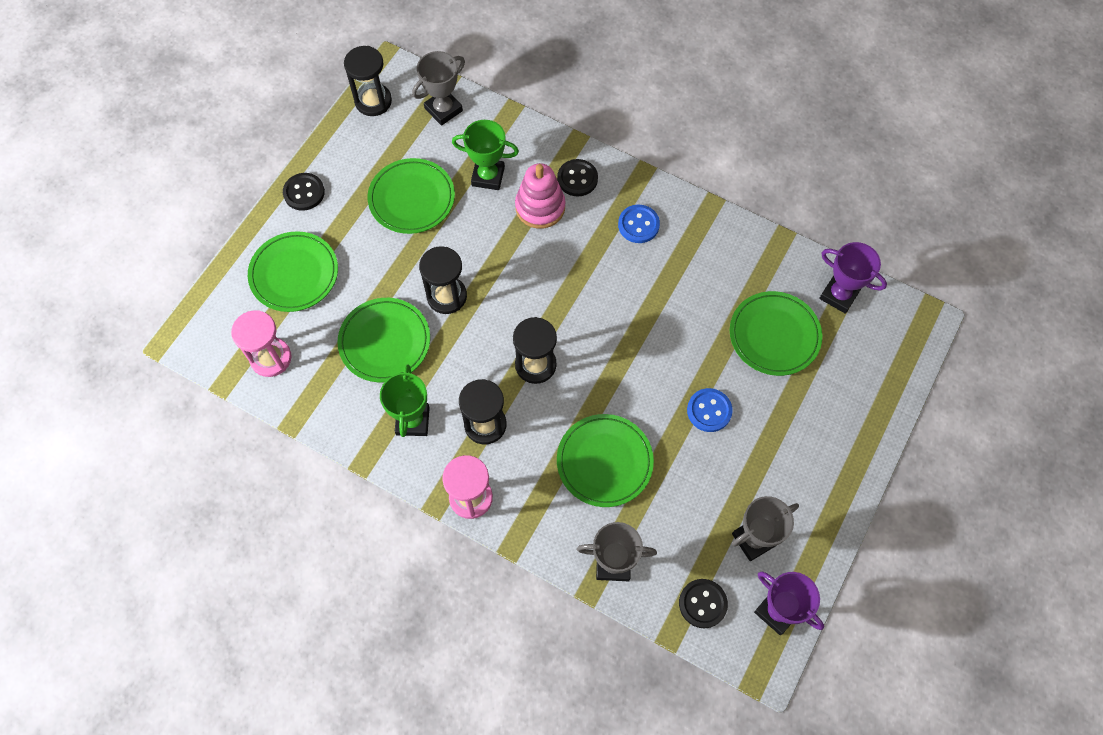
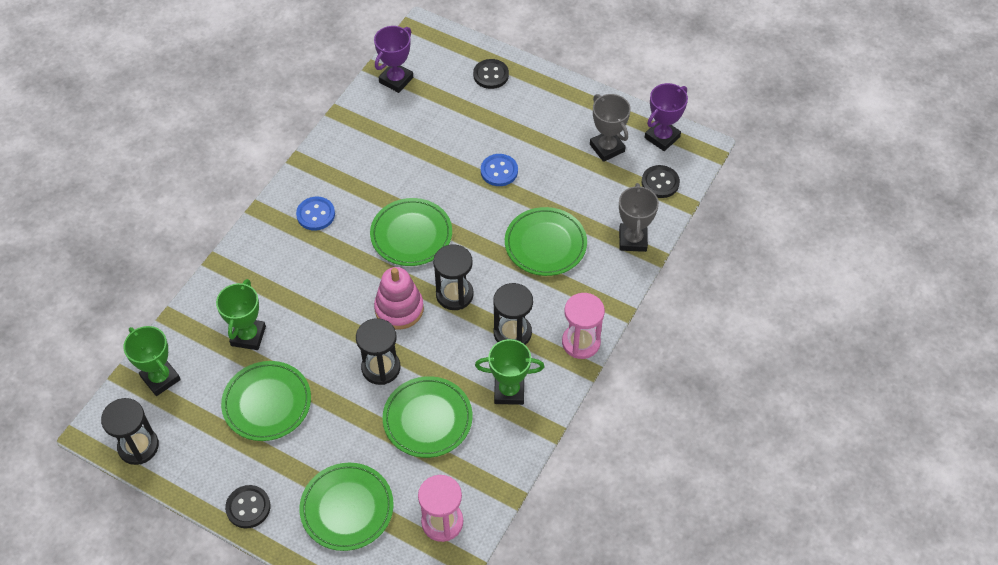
camera: 90 degrees left, 10 degrees down
(443, 110) = (160, 378): grey trophy -> green trophy
(540, 207) = (289, 291): pink stacking toy -> pink stacking toy (399, 309)
(577, 179) = (260, 261): black button -> black button (491, 75)
(774, 335) = (431, 124): green plate -> green plate (411, 235)

